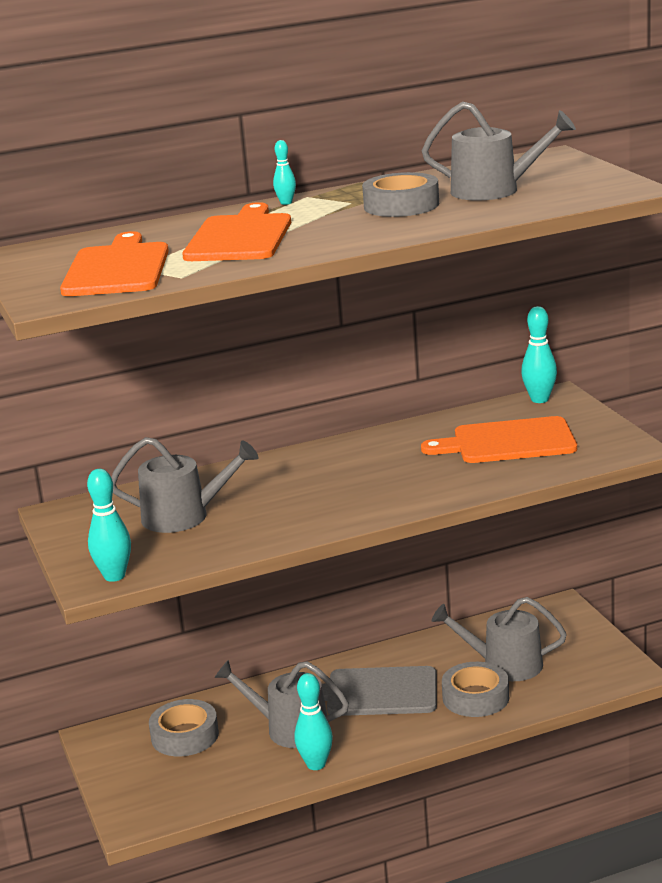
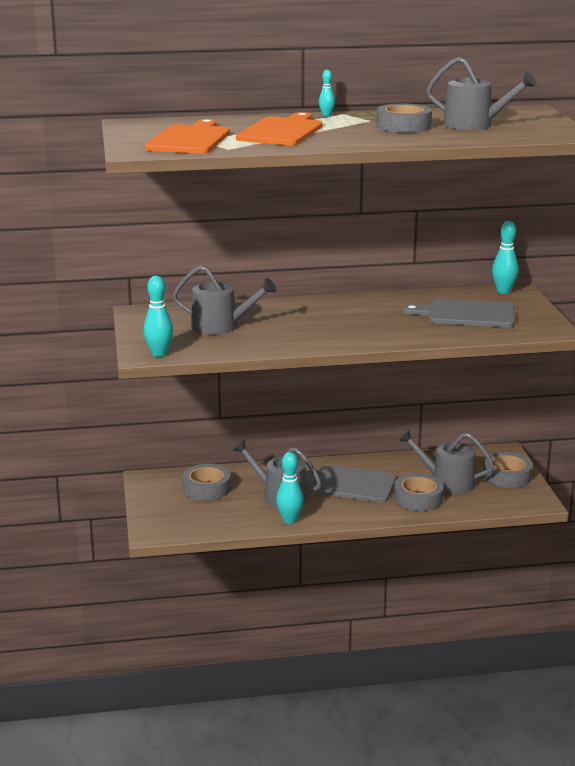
camera: 10 degrees right, 0 degrees up
(508, 442) = (467, 314): orange cutting board -> grey cutting board
(578, 641) = (507, 476): none -> grey tape

